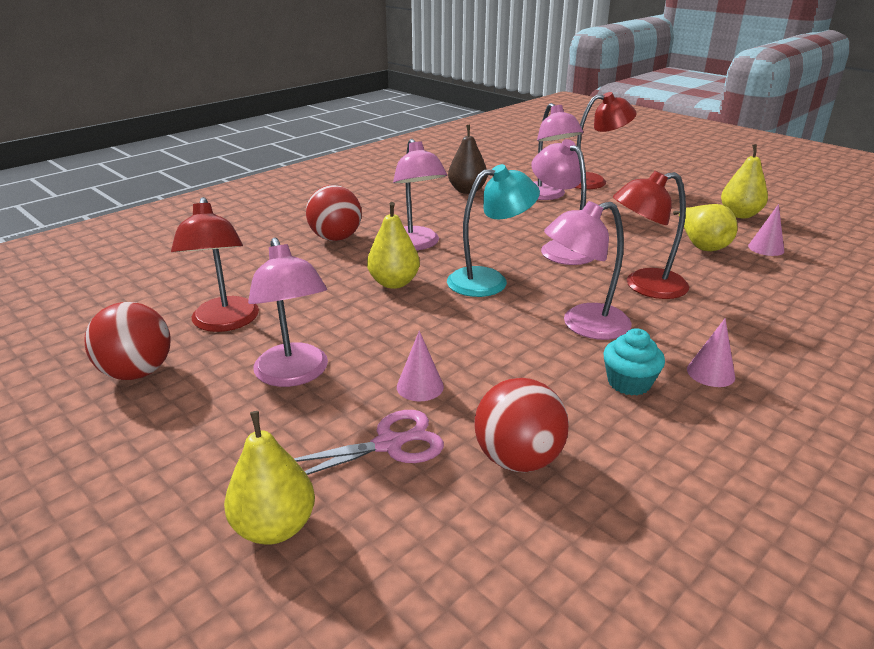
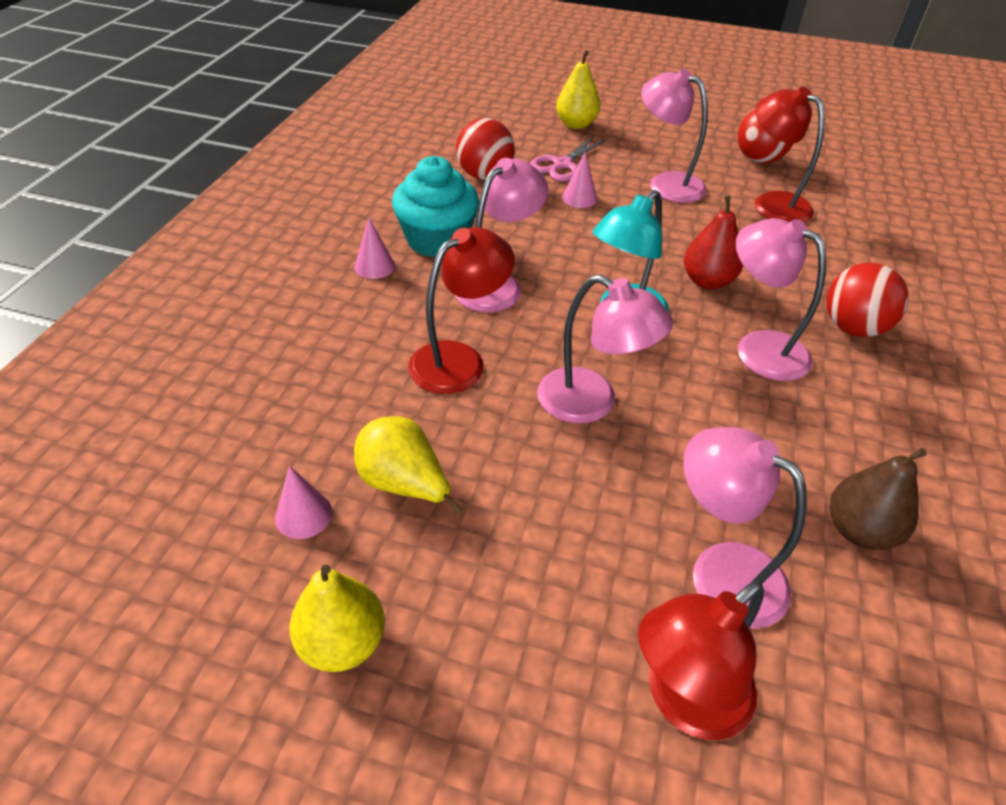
camera: 150 degrees right, 15 degrees up
(394, 283) = (707, 281): yellow pear -> red pear
(629, 383) = (437, 240): turquoise cupcake -> turquoise cupcake, size x1.73

